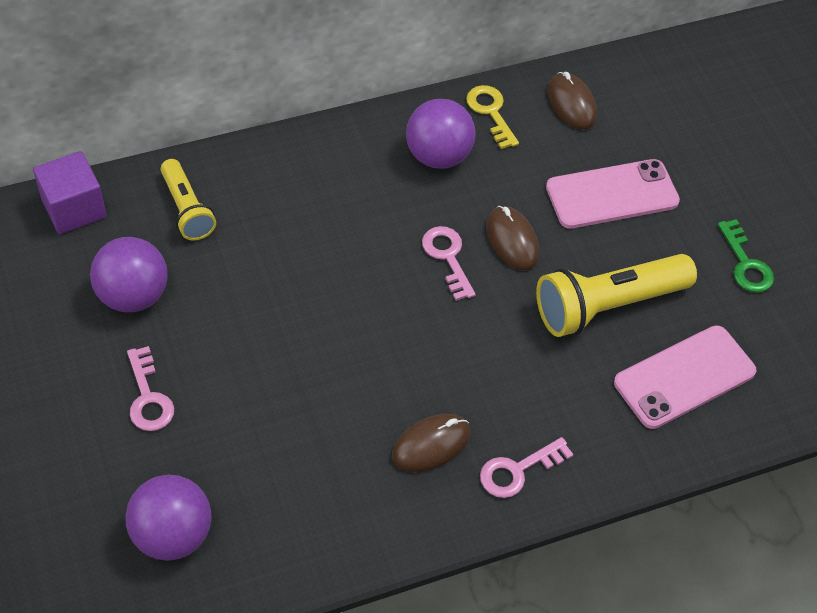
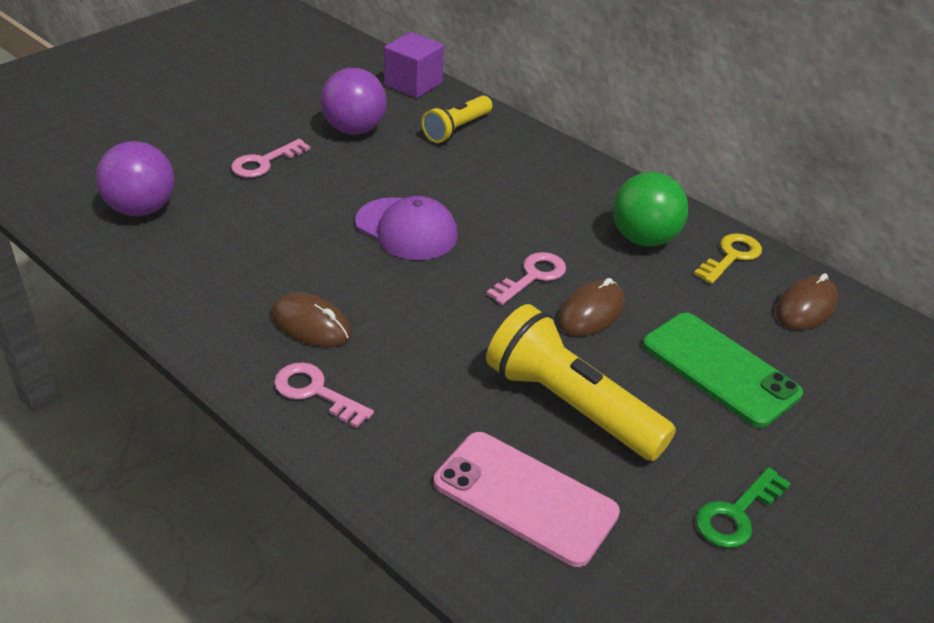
camera: 65 degrees right, 15 degrees down
(332, 320) = (406, 229): none -> purple cap
(438, 156) = (644, 239): purple ball -> green ball
(612, 194) = (720, 369): pink phone -> green phone

